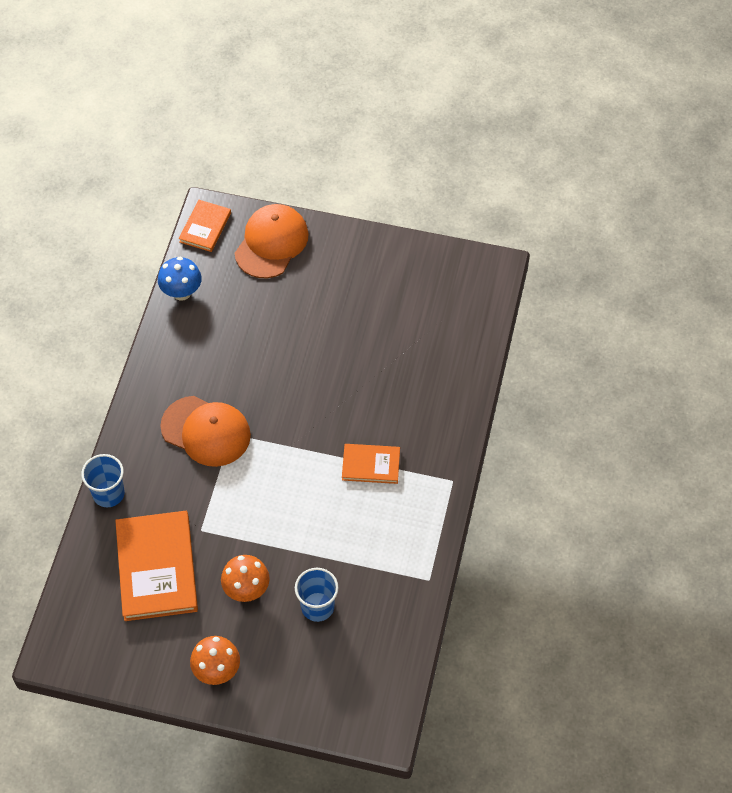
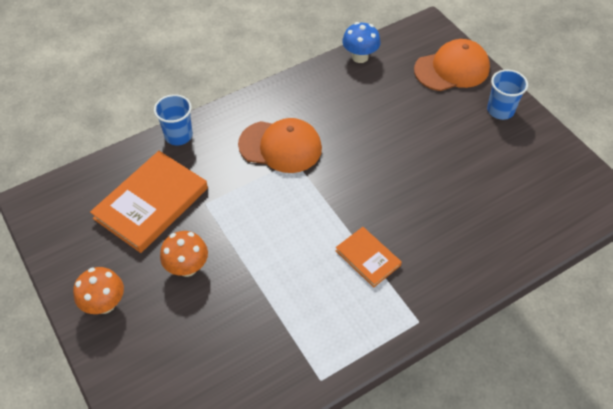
camera: 45 degrees right, 5 degrees down
(205, 227) = (417, 32): orange book -> none
(206, 431) = (280, 146): orange cap -> orange cap turned 60 degrees counterclockwise
(317, 606) = (219, 323): blue cup -> blue cup (500, 110)

